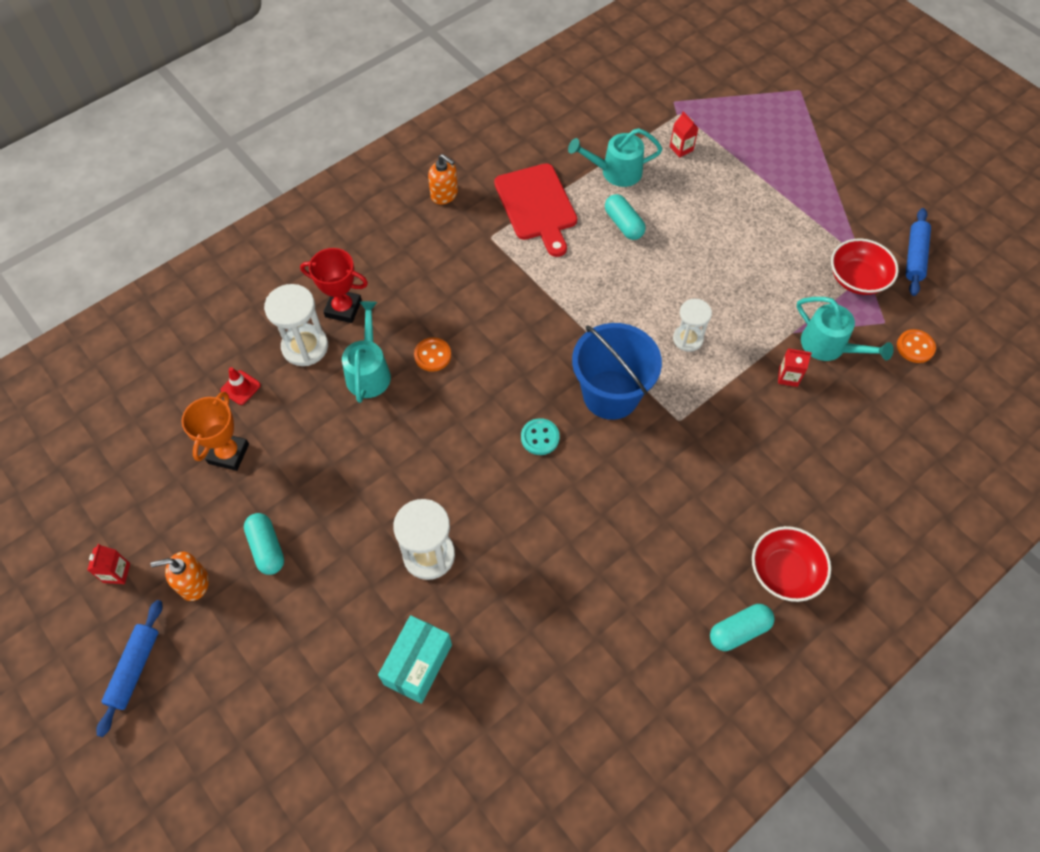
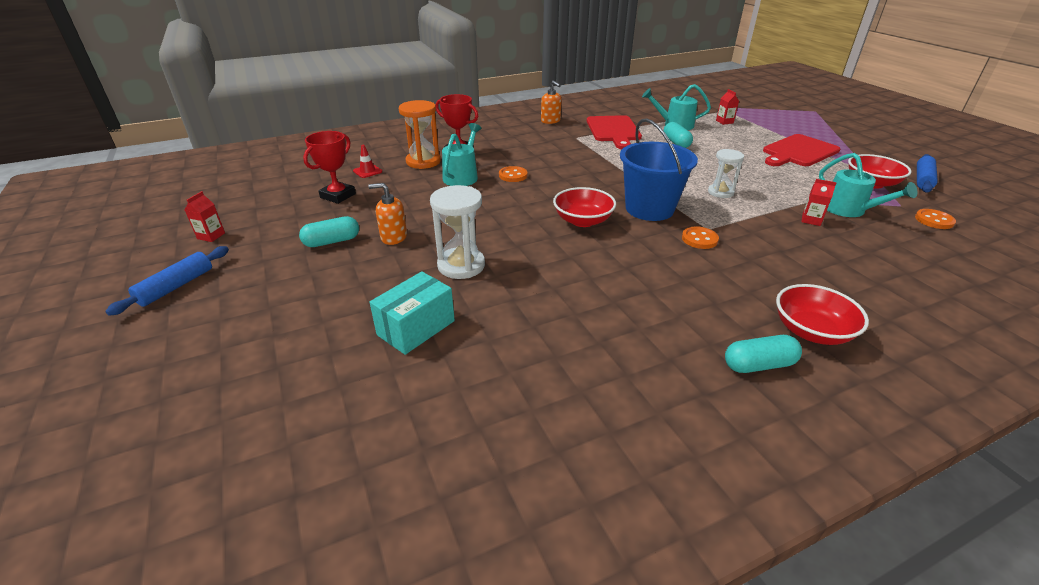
camera: 15 degrees right, 25 degrees down
(193, 583) = (262, 250): orange soap dispenser -> orange soap dispenser (393, 237)
(228, 453) = (338, 196): orange trophy -> red trophy
(267, 548) = (332, 241): turquoise capsule -> turquoise capsule turned 75 degrees clockwise
(305, 347) = (423, 162): white hourglass -> orange hourglass
(540, 437) = (583, 220): turquoise button -> red bowl
(672, 444) = (699, 239): none -> orange button
(776, 216) = (798, 152): none -> red cutting board

